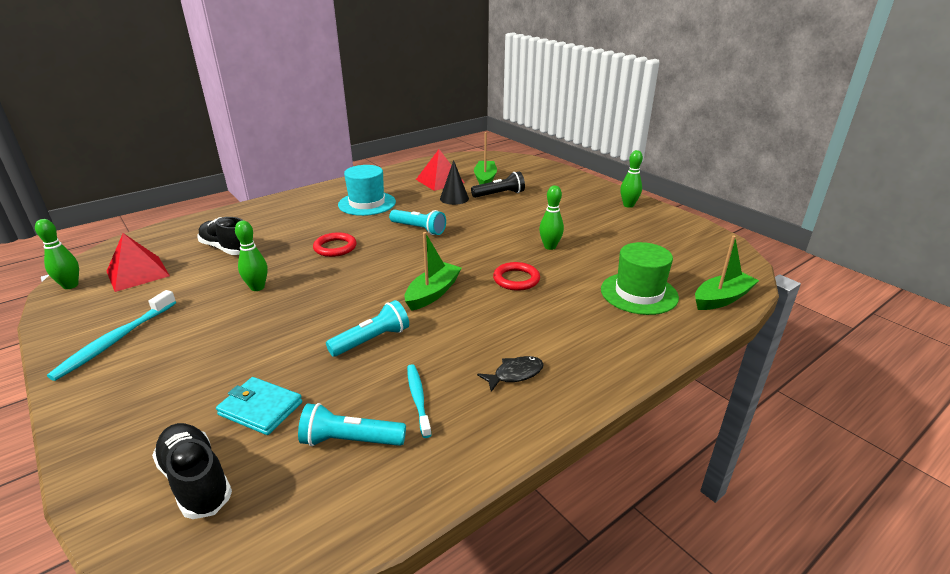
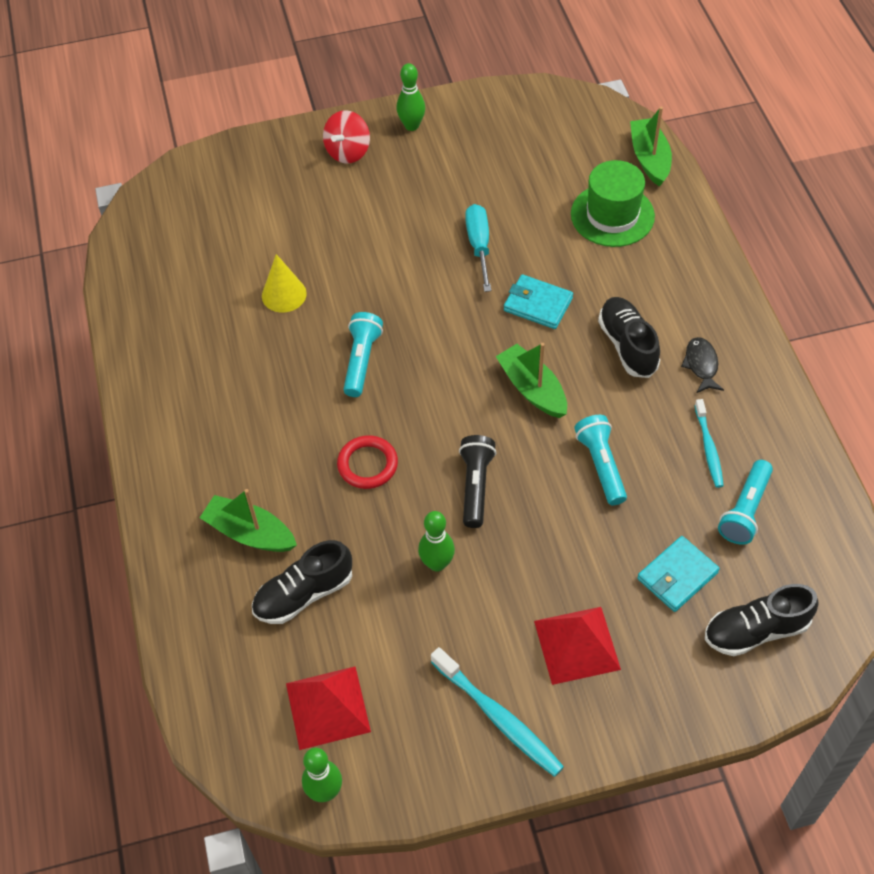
camera: 65 degrees left, 25 degrees up
(367, 203) = (240, 402): turquoise hat -> none
(418, 399) = (708, 448): turquoise toothbrush -> turquoise toothbrush turned 105 degrees counterclockwise
(419, 229) = (361, 361): turquoise flashlight -> turquoise flashlight turned 45 degrees counterclockwise
(440, 181) = (208, 292): red pyramid -> red pyramid (577, 644)
(454, 198) = (284, 294): black cone -> yellow cone
(485, 179) = (236, 238): green boat -> green boat (250, 533)
(499, 194) = (300, 240): black flashlight -> black flashlight (475, 486)
(507, 328) = (627, 345): none -> black shoe
(516, 279) = (538, 304): red ring -> turquoise wallet
(550, 247) = (479, 246): green bowling pin -> turquoise screwdriver
(583, 192) = (348, 152): none -> red spinning top

